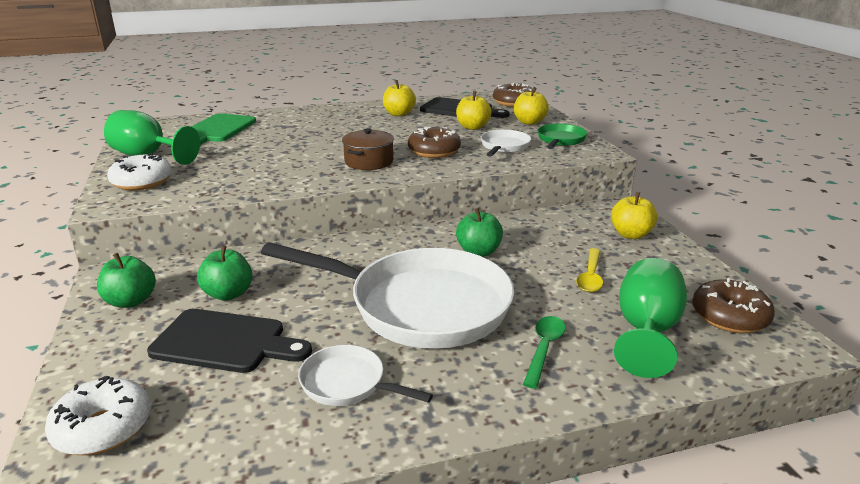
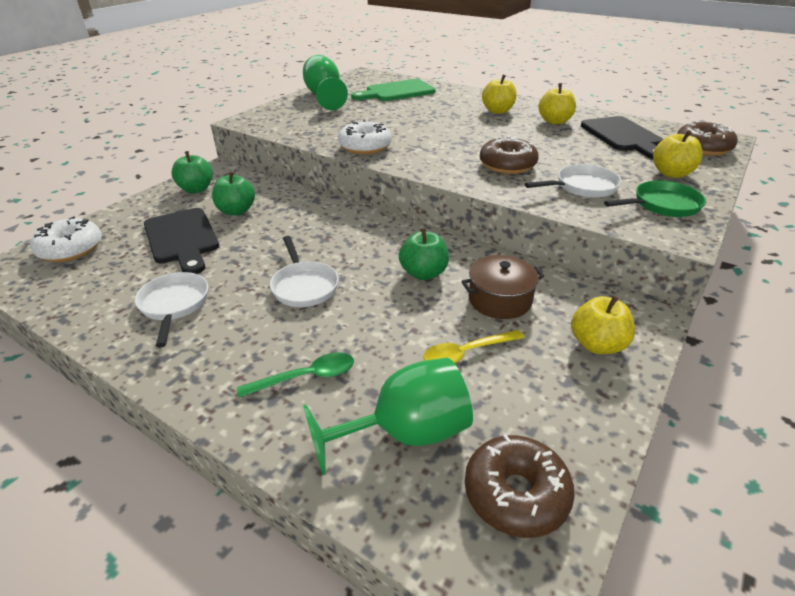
camera: 50 degrees right, 10 degrees up
(142, 182) = (287, 113): white donut -> white donut (365, 147)
(369, 162) = (438, 153): brown pot -> brown pot (500, 299)
(420, 306) = (304, 286): white pan -> white pan, size x0.45
(472, 127) = (596, 157): yellow apple -> yellow apple (497, 111)

